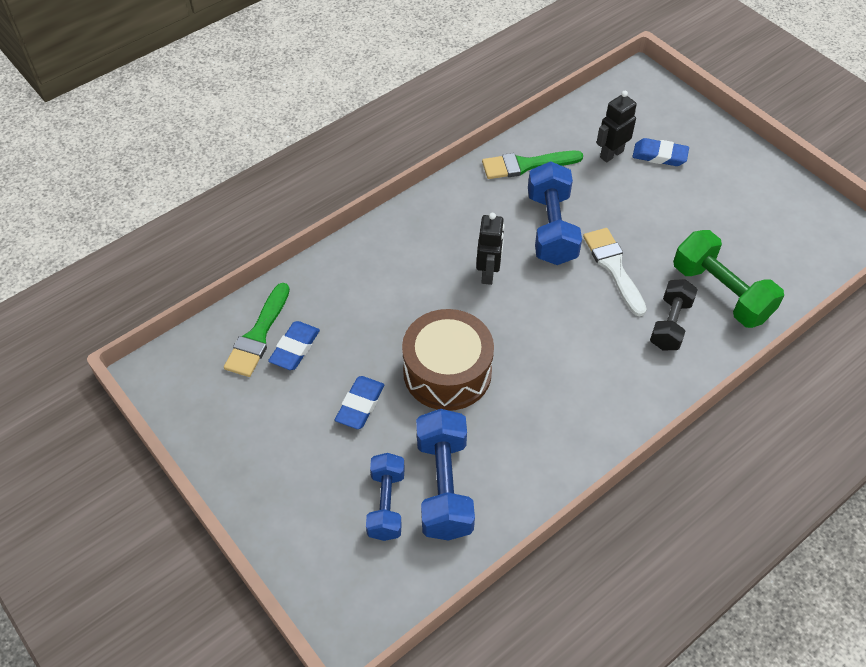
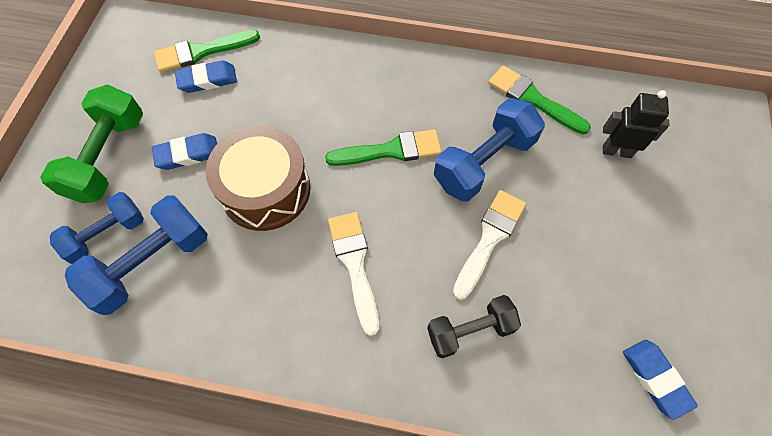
camera: 50 degrees right, 10 degrees up
(488, 273) = (391, 150): black robot -> green brush
(564, 356) = (355, 264): none -> white brush
(659, 155) = (660, 190): blue eraser -> blue eraser (655, 378)
(721, 293) = (551, 353): green dumbbell -> green dumbbell (108, 157)

